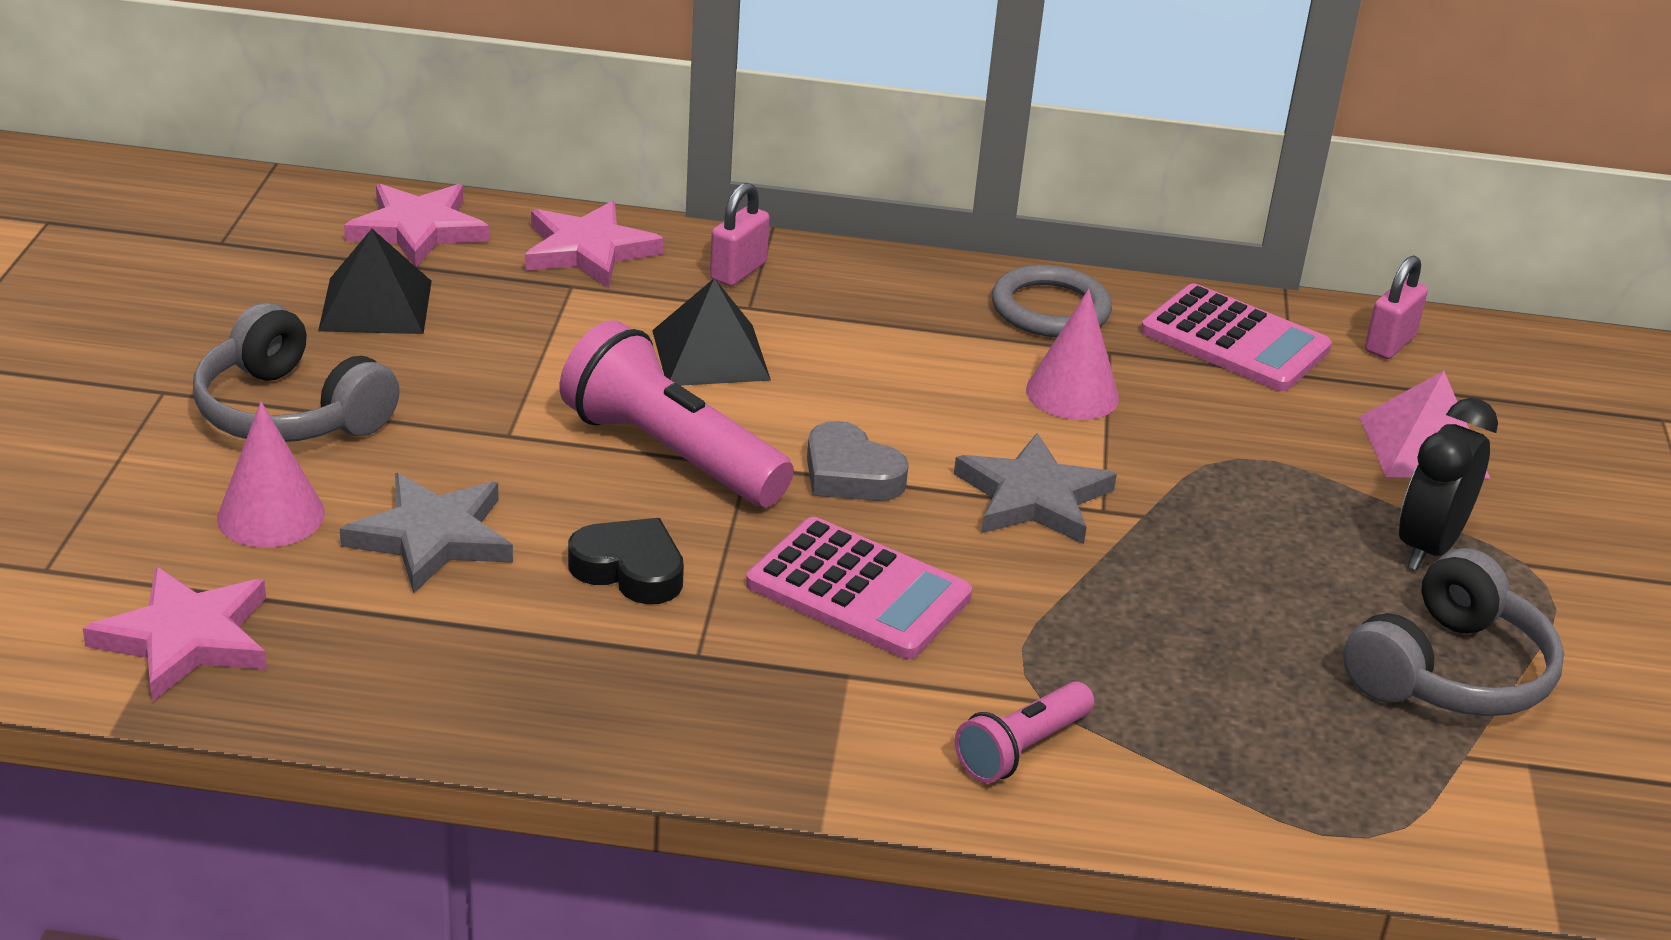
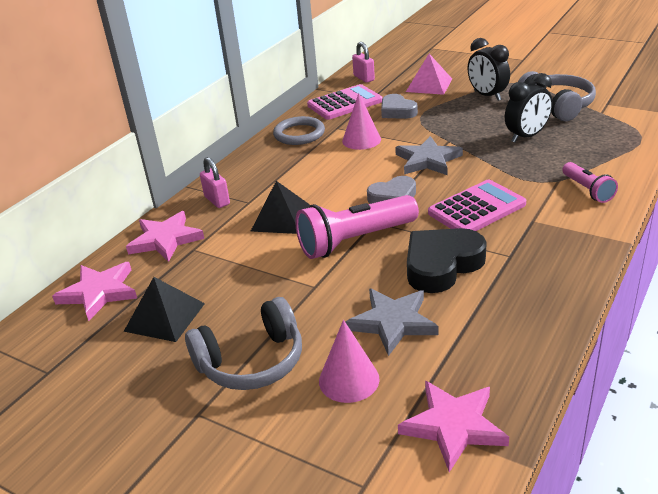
camera: 60 degrees left, 0 degrees up
(630, 569) = (441, 265): black heart -> black heart, size x1.54
(1238, 633) = (526, 136): none -> black clock
(1244, 420) = (397, 111): none -> grey heart

